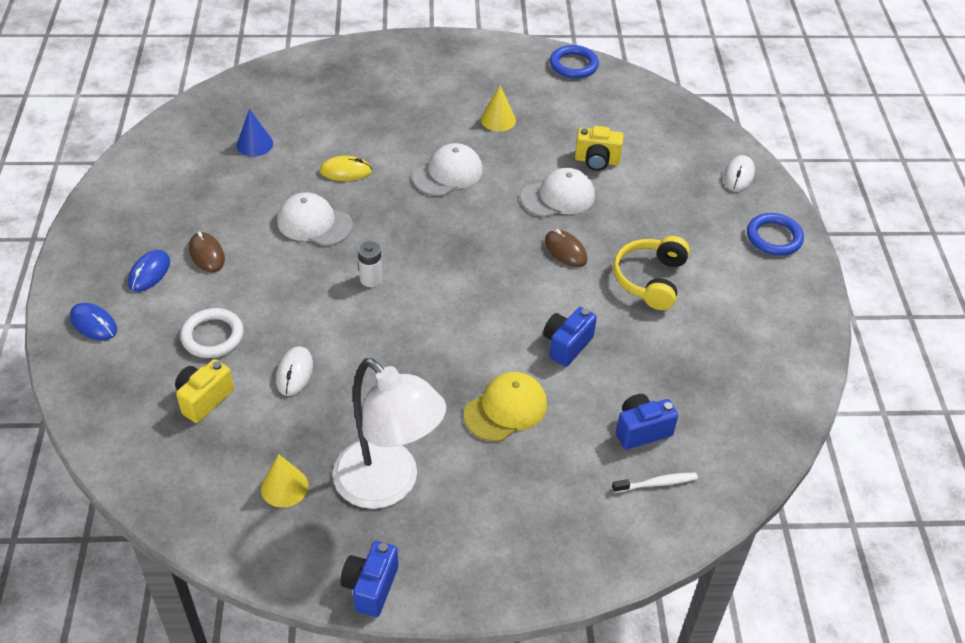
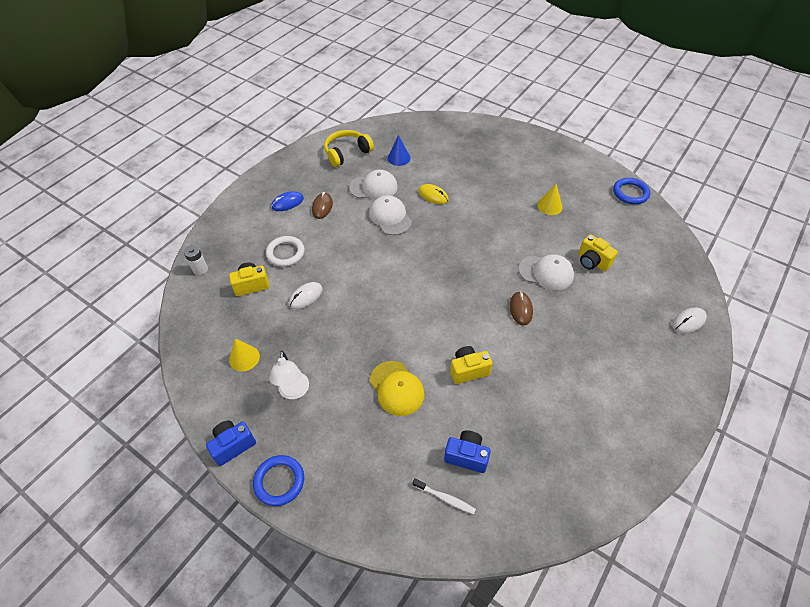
camera: 40 degrees right, 5 degrees up
(93, 324) = (240, 216): blue mouse -> none
(371, 279) = (391, 265): white battery -> white battery (200, 269)
(388, 485) = (294, 392): white lamp -> white lamp, size x0.55
(448, 174) = (490, 225): white cap -> white cap (373, 187)
(506, 409) = (396, 388): yellow cap -> yellow cap turned 60 degrees clockwise
(566, 345) = (468, 370): blue camera -> yellow camera
(650, 279) = (560, 359): yellow headphones -> yellow headphones (347, 153)
(774, 237) = (678, 379): blue ring -> blue ring (279, 481)

